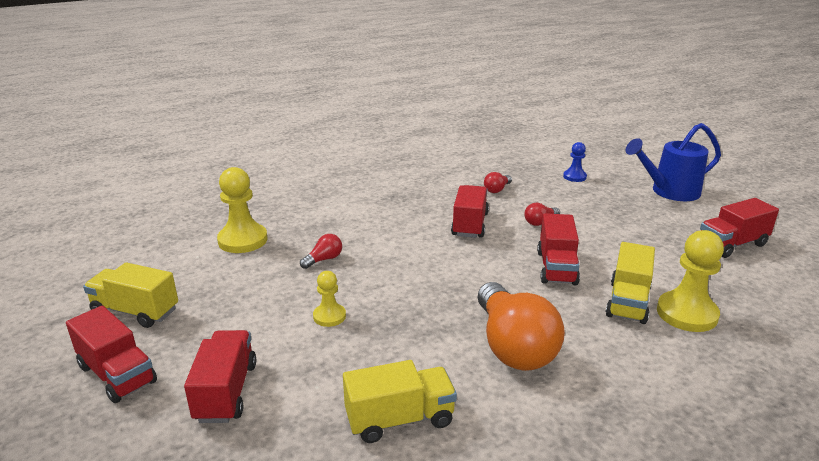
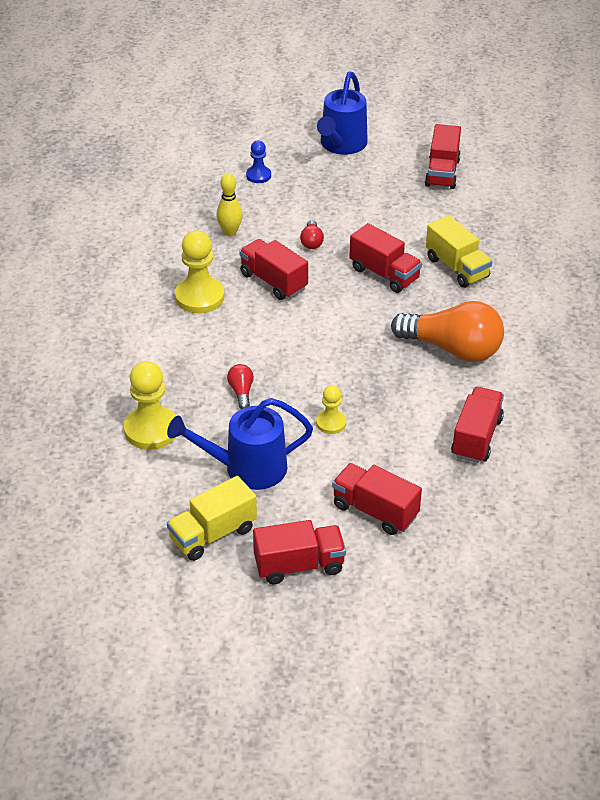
camera: 55 degrees left, 15 degrees up
(231, 296) = (246, 468): none -> blue watering can
(399, 419) = (476, 437): yellow truck -> red truck
(497, 189) = (230, 232): red light bulb -> yellow bowling pin
(686, 314) = (493, 251): yellow pawn -> yellow pawn (199, 297)

